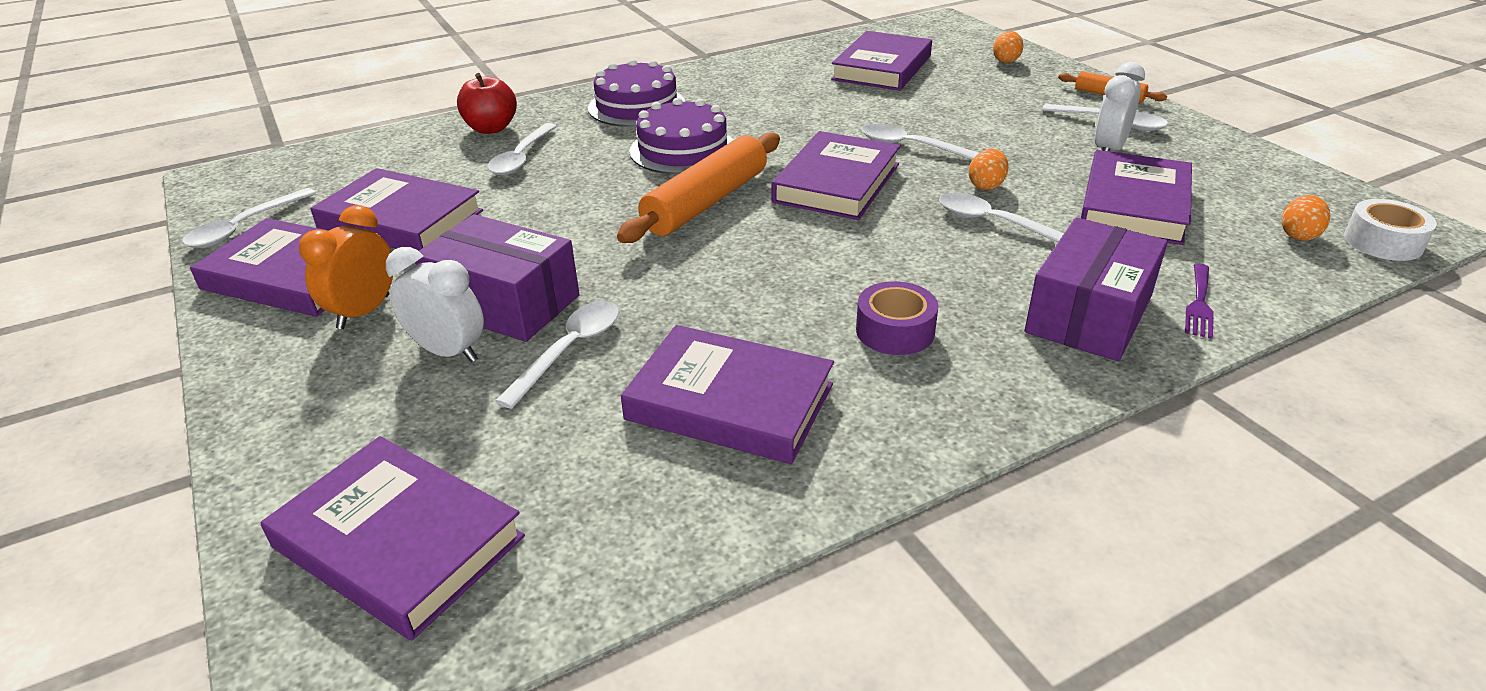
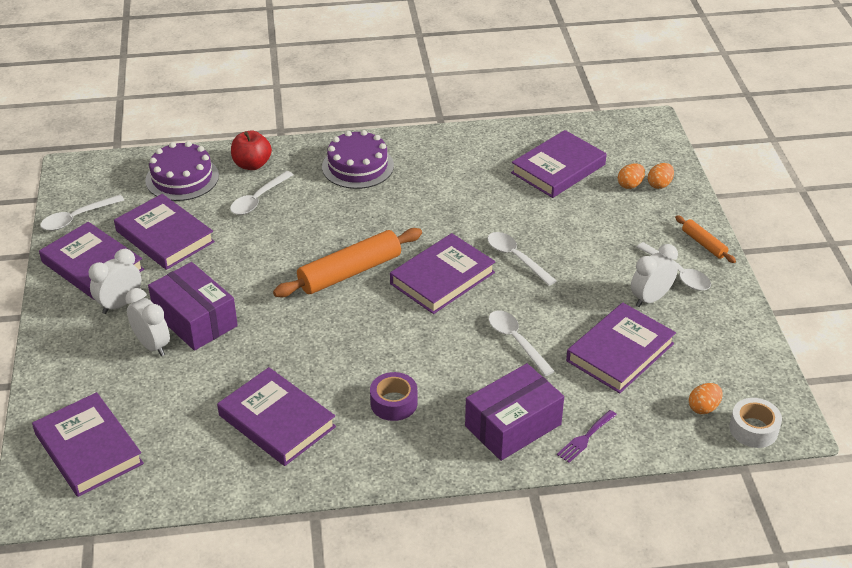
camera: 20 degrees right, 5 degrees up
(364, 312) = (120, 304): orange clock -> white clock
(570, 350) = (214, 363): white spoon -> none
(683, 149) = (363, 219): purple cake -> purple cake (182, 178)
(986, 186) = (537, 308): orange egg -> orange egg (630, 185)

